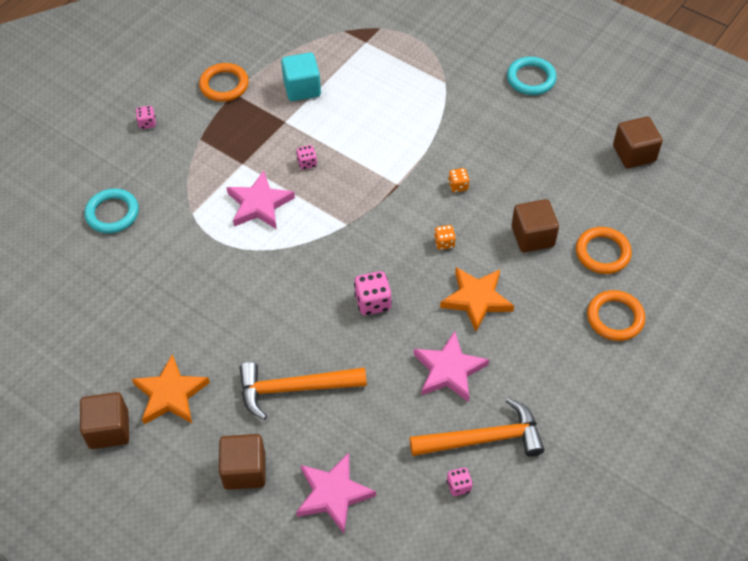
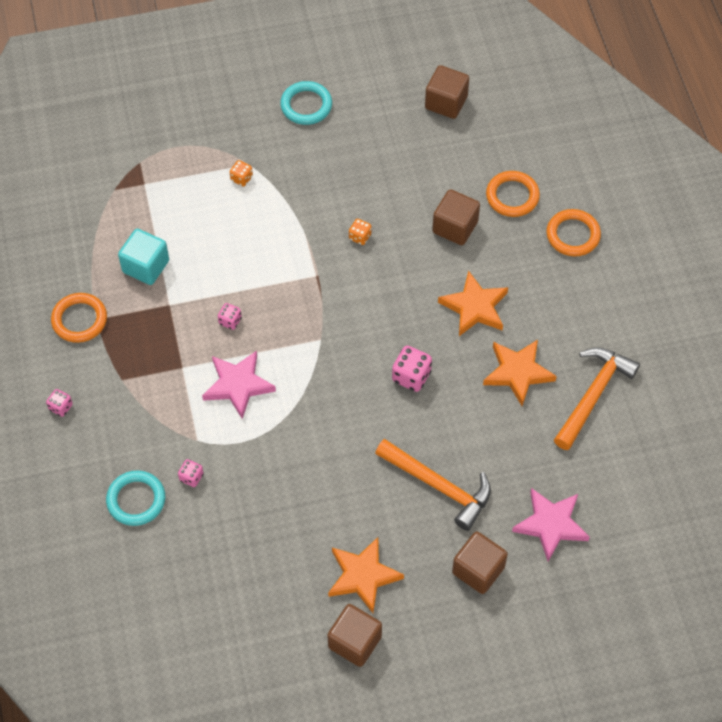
camera: 50 degrees left, 5 degrees up
(294, 389) = (438, 486): orange hammer -> orange hammer turned 90 degrees counterclockwise
(444, 243) = (404, 288): orange dice -> orange dice (241, 178)
(449, 370) = (518, 372): pink star -> orange star
(458, 486) = (615, 440): pink dice -> pink dice (191, 477)

